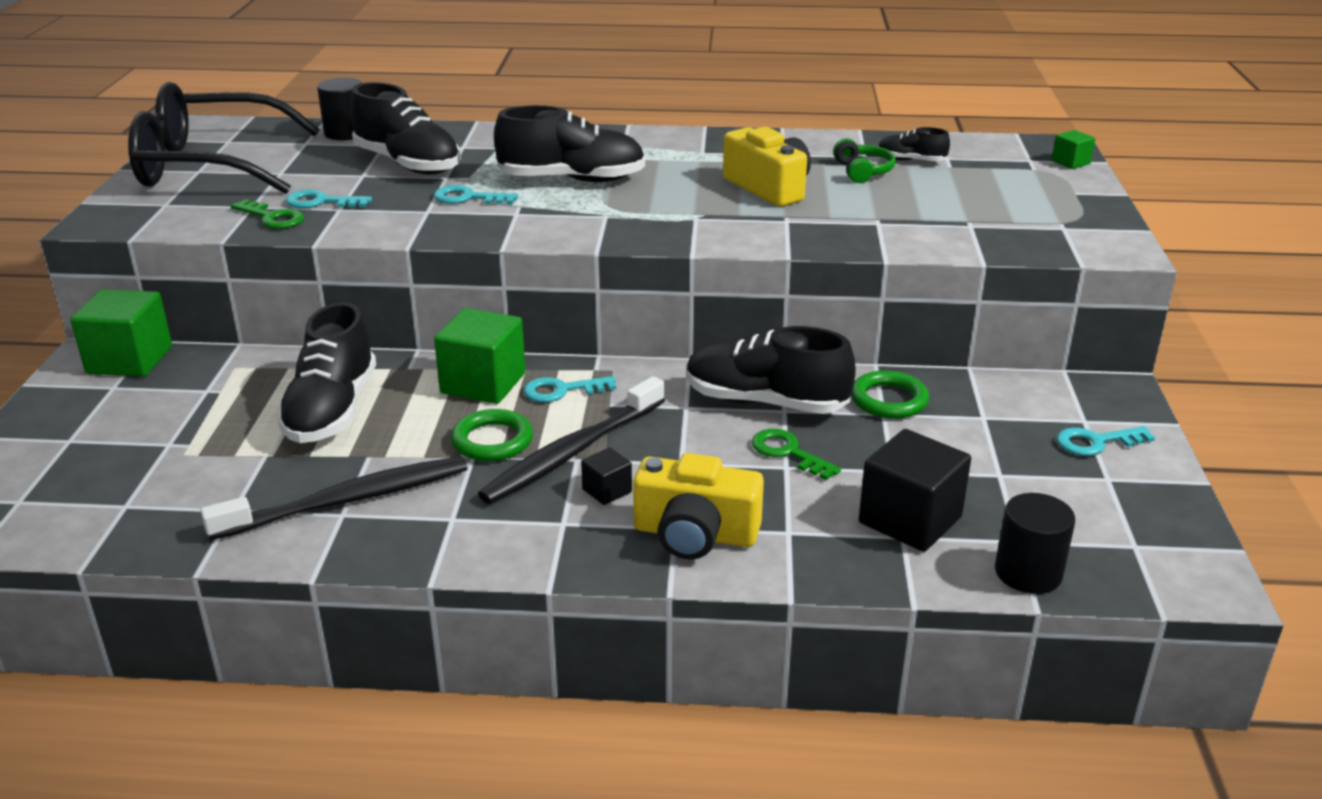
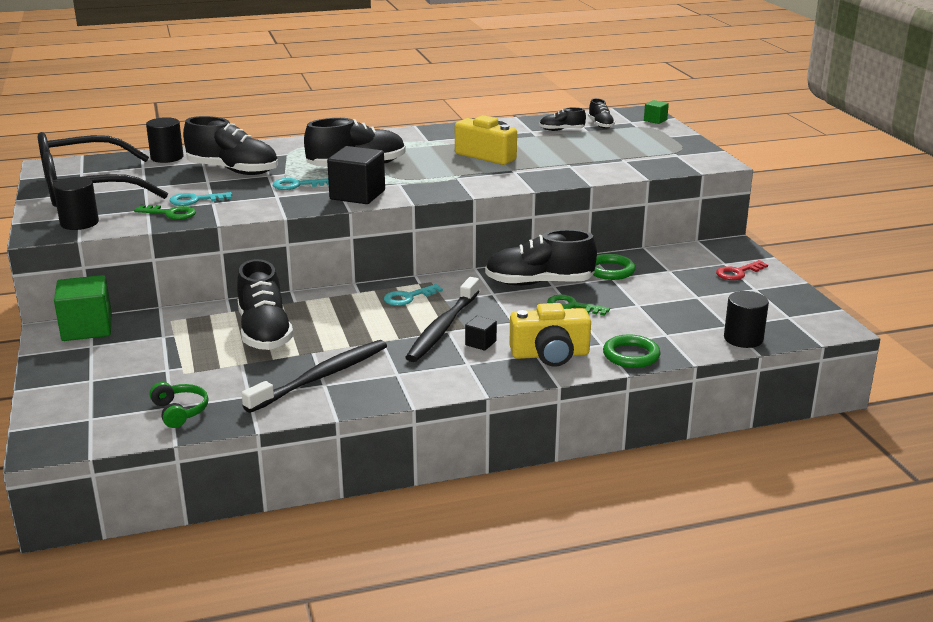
camera: 20 degrees left, 5 degrees down
(154, 214) = (79, 223): none -> black cylinder
(483, 383) = (353, 302): green cube -> none
(492, 441) = (387, 330): green ring -> green ring (631, 355)
(862, 171) = (537, 139): green headphones -> green headphones (179, 411)
(910, 520) = (664, 326): black cube -> black cube (357, 195)
(978, 159) = (600, 125): none -> black shoe
(1096, 442) = (738, 272): turquoise key -> red key

